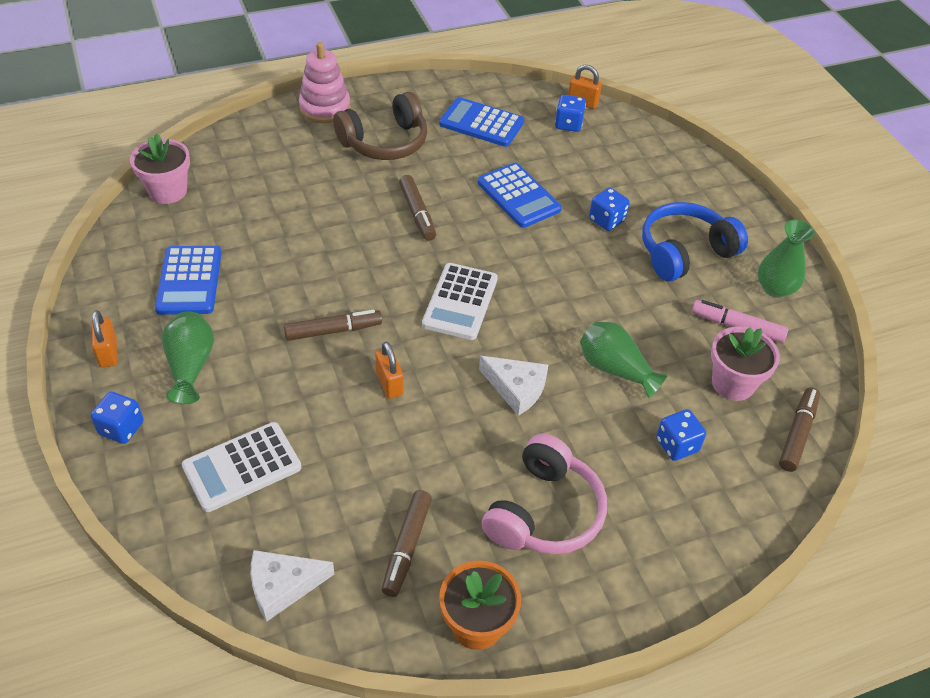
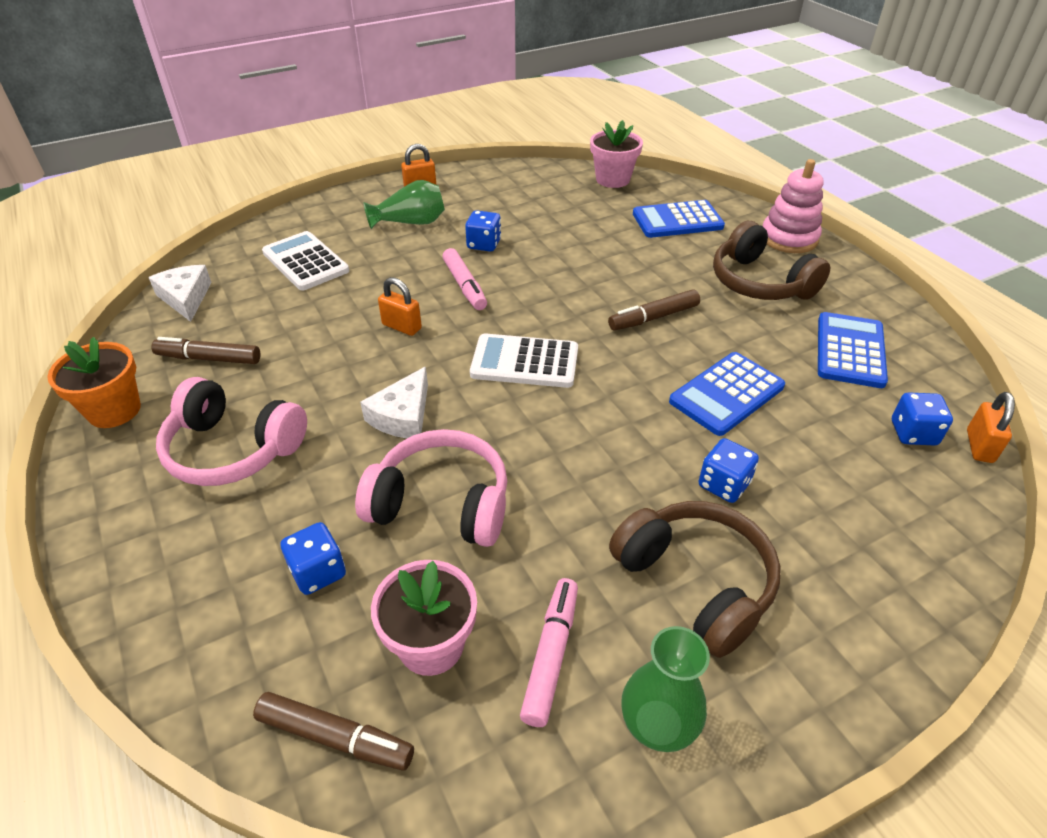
camera: 85 degrees right, 5 degrees down
(121, 428) = (346, 205): blue dice -> blue dice (484, 244)
(189, 281) = (507, 206): blue calculator -> blue calculator (677, 220)
(333, 331) = (464, 286): brown marker -> pink marker
(389, 383) = (402, 327): orange padlock -> orange padlock turned 60 degrees clockwise
(615, 369) = (441, 503): green vase -> pink headphones
(684, 252) = (696, 582): blue headphones -> brown headphones

